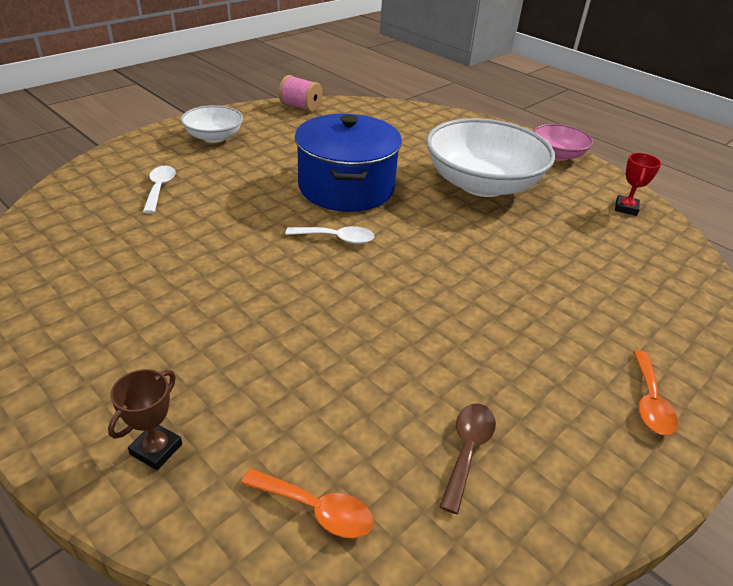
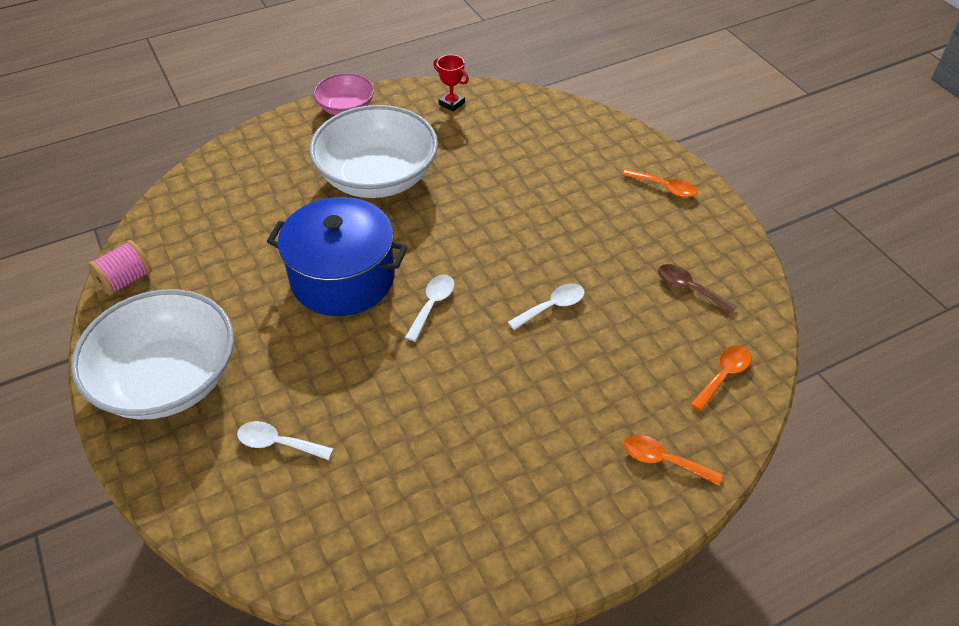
camera: 70 degrees left, 10 degrees up
(156, 449) = (663, 460): brown trophy -> orange spoon
(214, 137) = (168, 379): white bowl -> white bowl, size x1.91
(371, 319) = (552, 307): none -> white spoon

